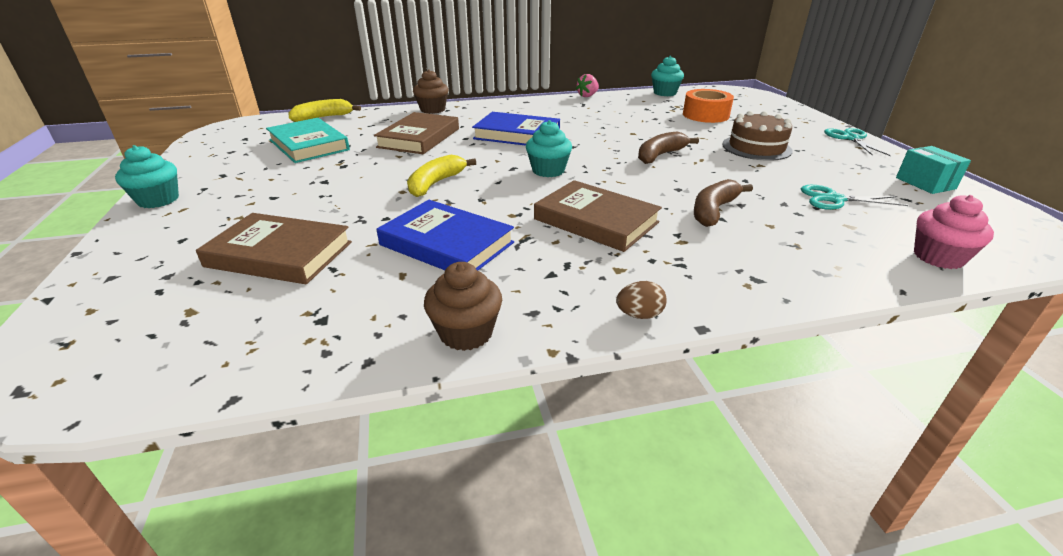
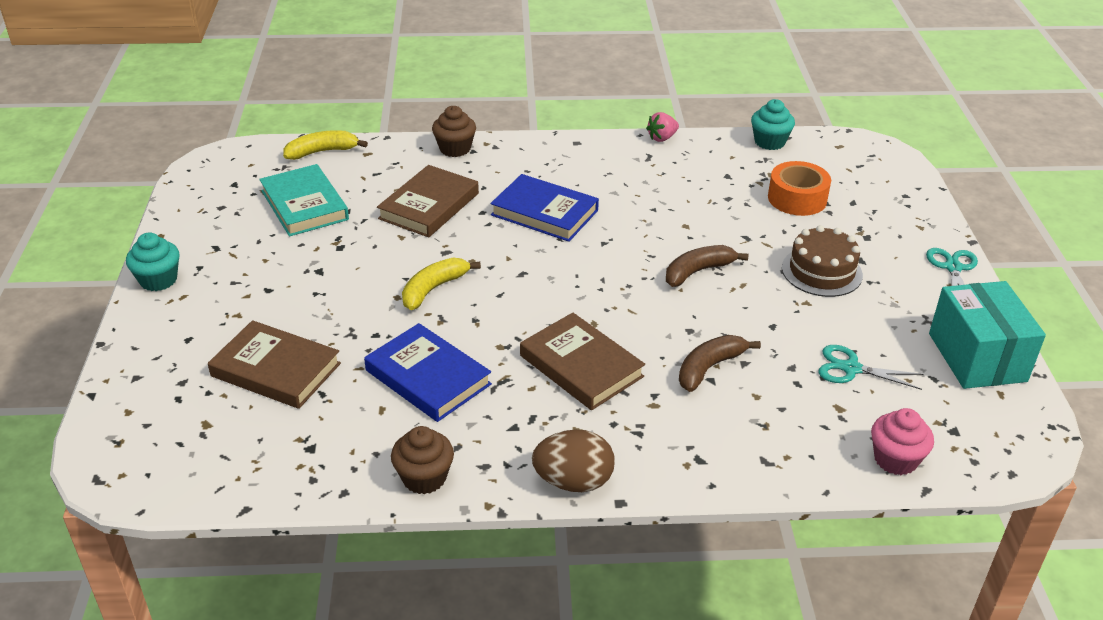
camera: 10 degrees right, 5 degrees up
(548, 170) = (559, 283): turquoise cupcake -> none
(639, 315) = (573, 481): brown egg -> brown egg, size x1.89
(925, 183) = (977, 357): turquoise box -> turquoise box, size x1.80

